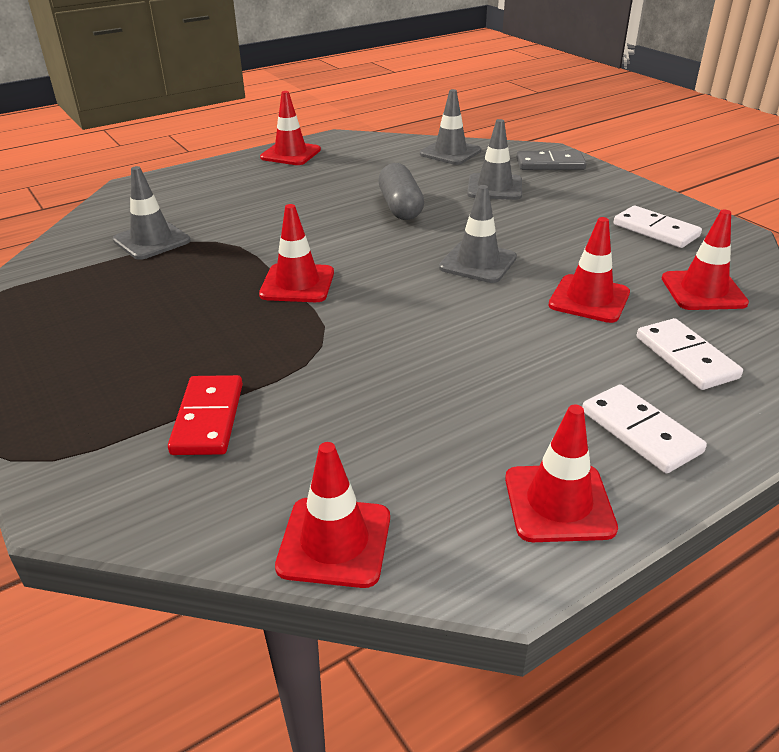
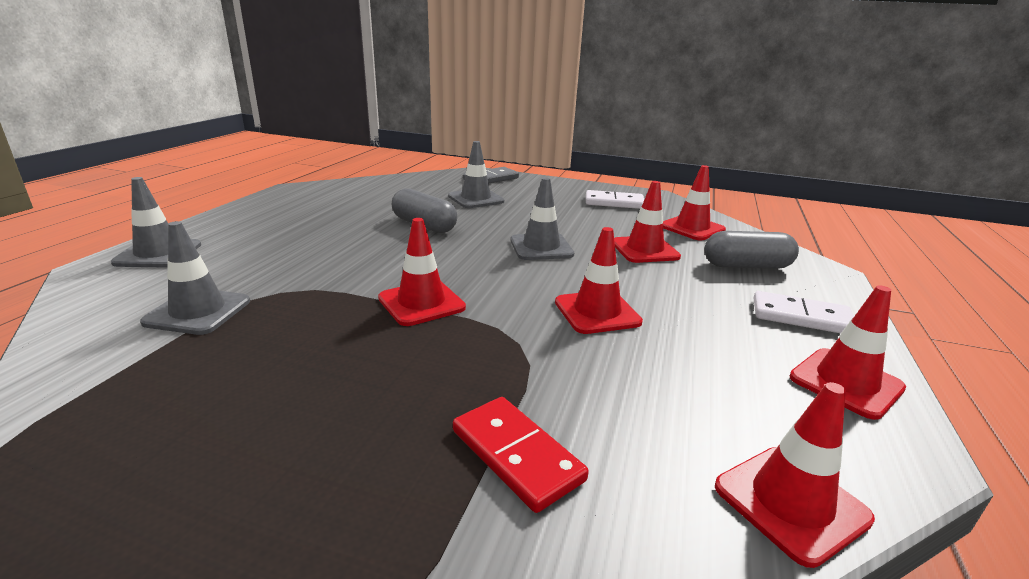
camera: 40 degrees left, 10 degrees down
(290, 154) = (261, 207): red traffic cone -> red traffic cone (597, 312)
(450, 152) = (408, 183): grey traffic cone -> grey traffic cone (158, 254)
(685, 357) = (746, 266): white domino -> grey capsule

